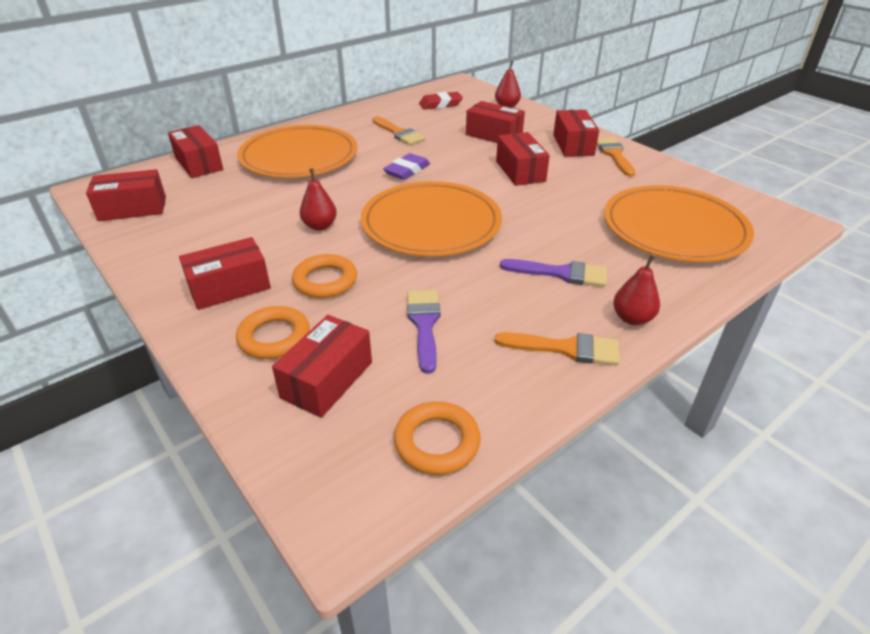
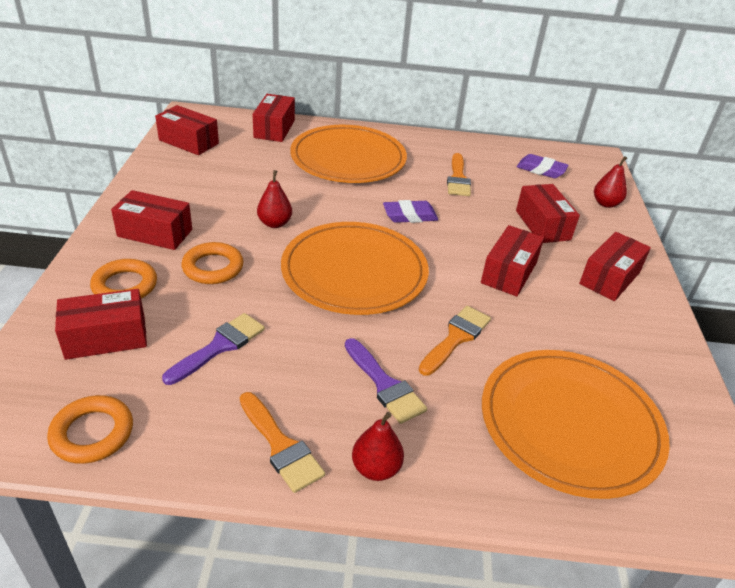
camera: 40 degrees right, 0 degrees up
(440, 104) = (541, 170): red eraser -> purple eraser
(614, 155) = (639, 313): orange brush -> orange brush (456, 338)

